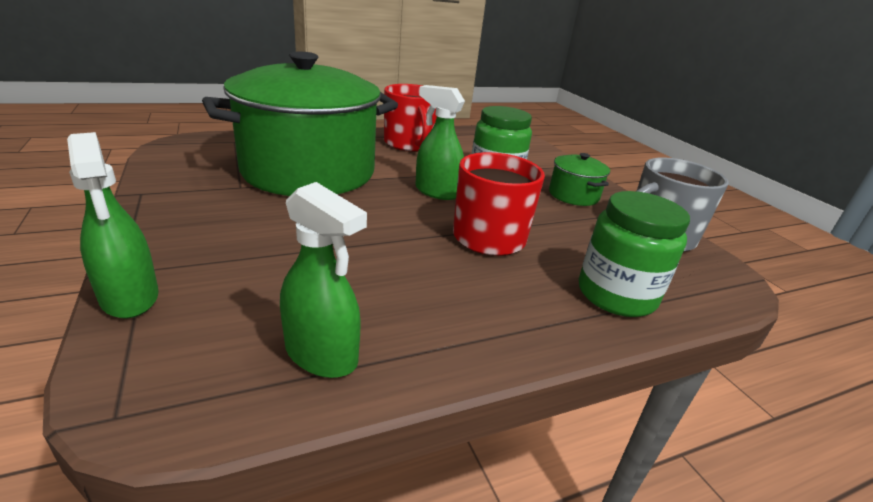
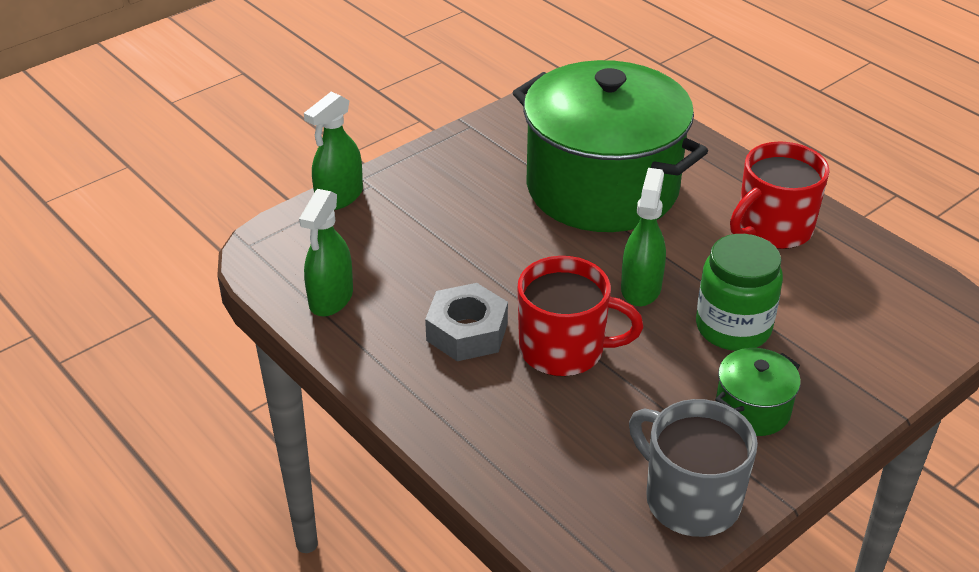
camera: 75 degrees right, 10 degrees up
(442, 275) = (467, 332): none -> grey nut
(616, 295) = (514, 456): green jar -> none

